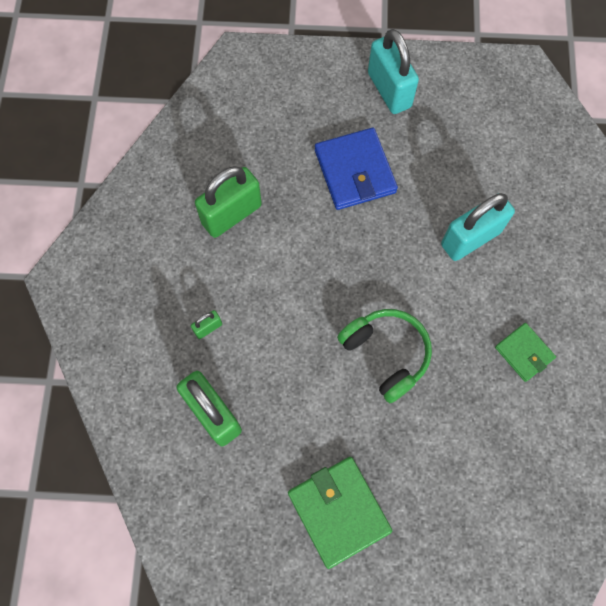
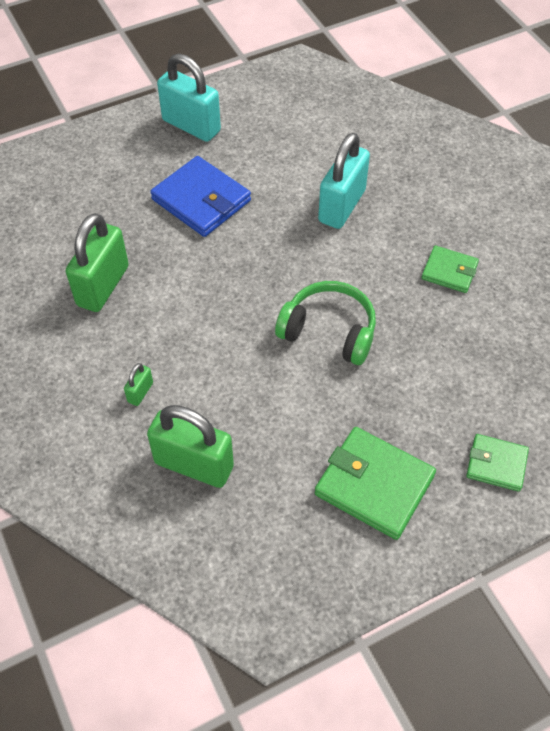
camera: 30 degrees left, 15 degrees down
(447, 551) = (496, 464): none -> green wallet

